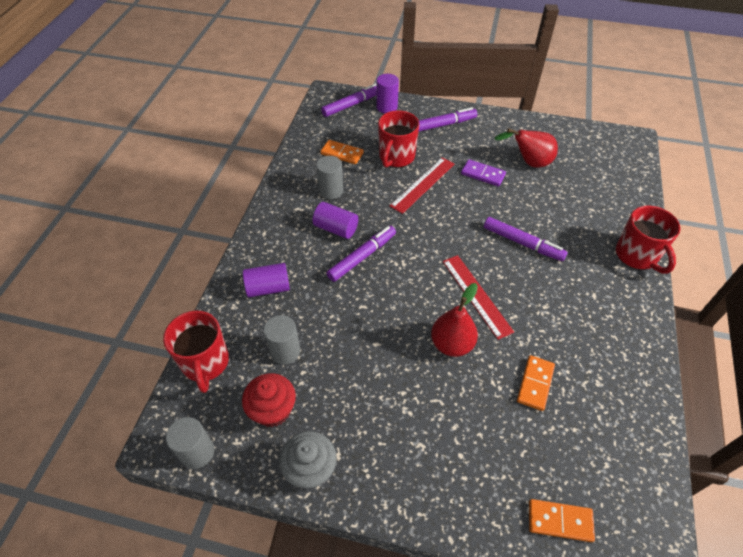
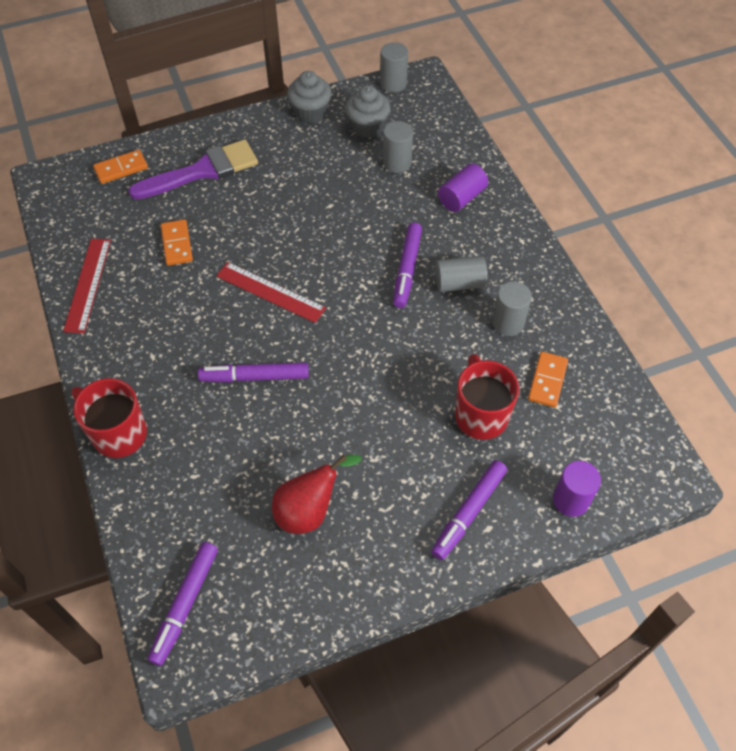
camera: 145 degrees right, 5 degrees up
(205, 363) = (447, 126): red mug -> none
(273, 410) = (367, 127): red cupcake -> grey cupcake
(336, 228) = (459, 283): purple cylinder -> grey cylinder
(342, 153) = (547, 381): orange domino -> orange domino turned 60 degrees counterclockwise
(352, 104) = (619, 474): purple marker -> purple marker (185, 604)
(423, 184) = (416, 392): red ruler -> red ruler (88, 284)
(452, 344) = (265, 238): red pear -> none
(470, 458) = (202, 171): none -> purple brush
(483, 174) = (356, 452): purple domino -> none

